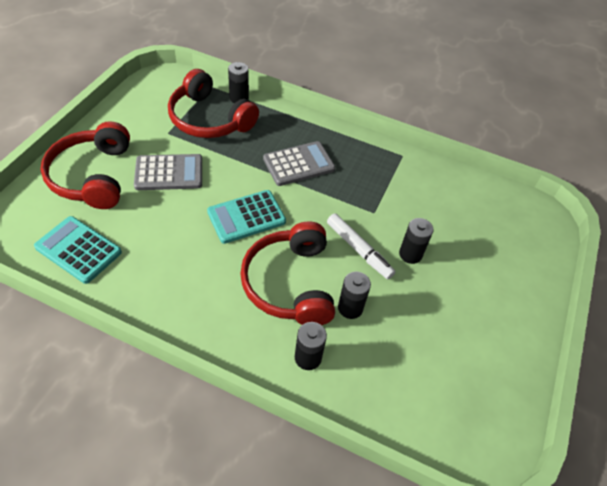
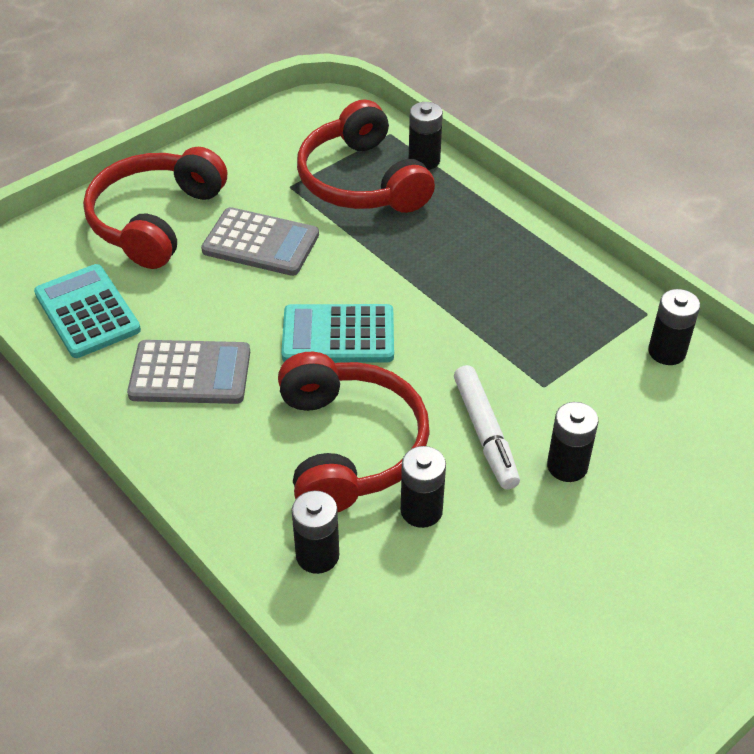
camera: 30 degrees right, 5 degrees down
(289, 283) = (349, 446): red headphones -> red headphones turned 150 degrees clockwise
(298, 164) = (462, 281): grey calculator -> grey calculator (190, 373)
(423, 174) = (666, 352): none -> black battery

